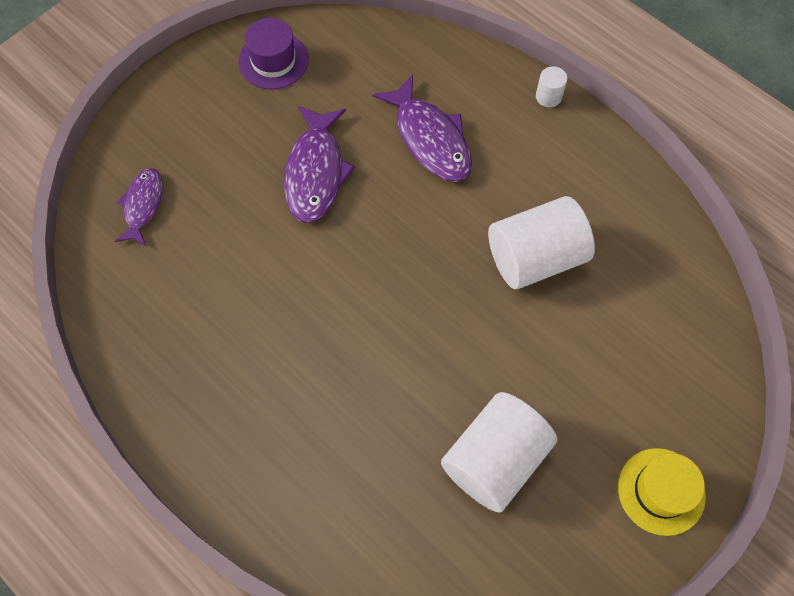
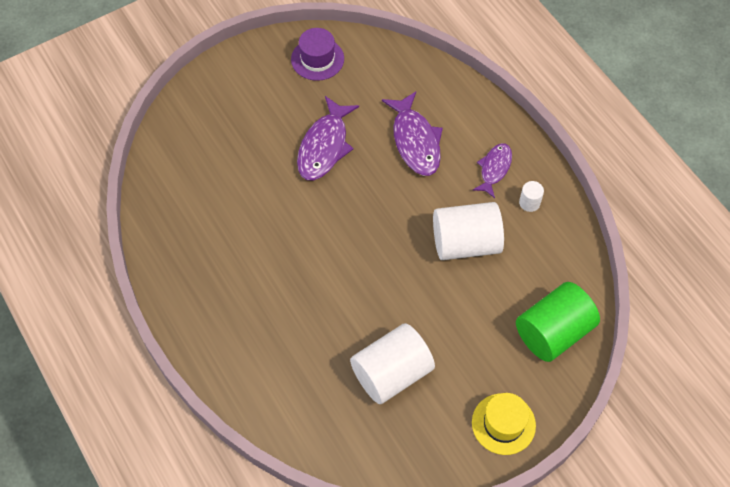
camera: 15 degrees right, 5 degrees down
(143, 205) = (196, 142): purple fish -> purple fish (494, 169)
(548, 96) = (514, 130): white cylinder -> white cylinder (529, 203)
(683, 348) = (553, 332): none -> green cylinder

